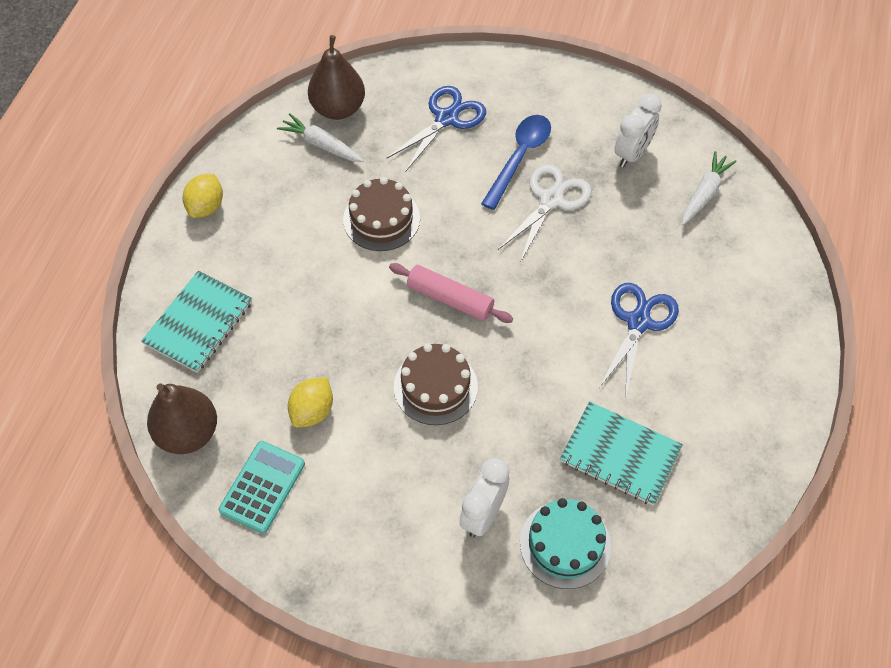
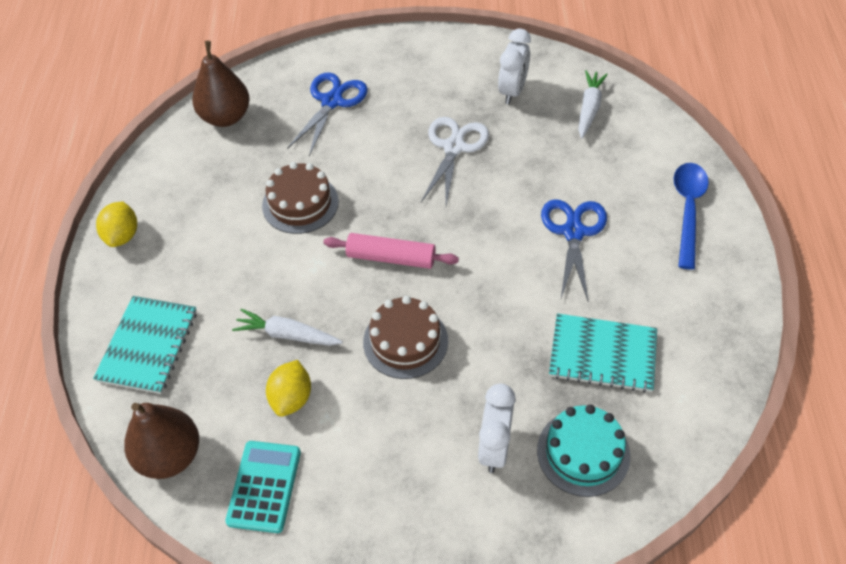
camera: 15 degrees left, 5 degrees down
(321, 145) = (220, 152): white carrot -> white carrot (287, 334)
(519, 158) = (412, 119): blue spoon -> blue spoon (688, 210)

